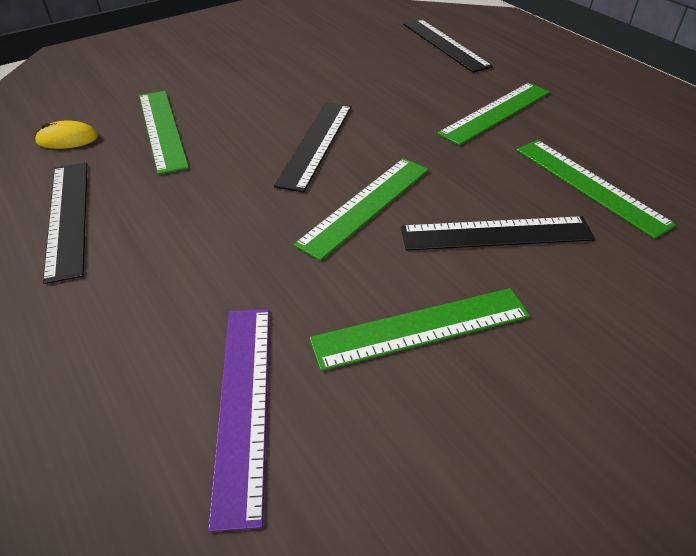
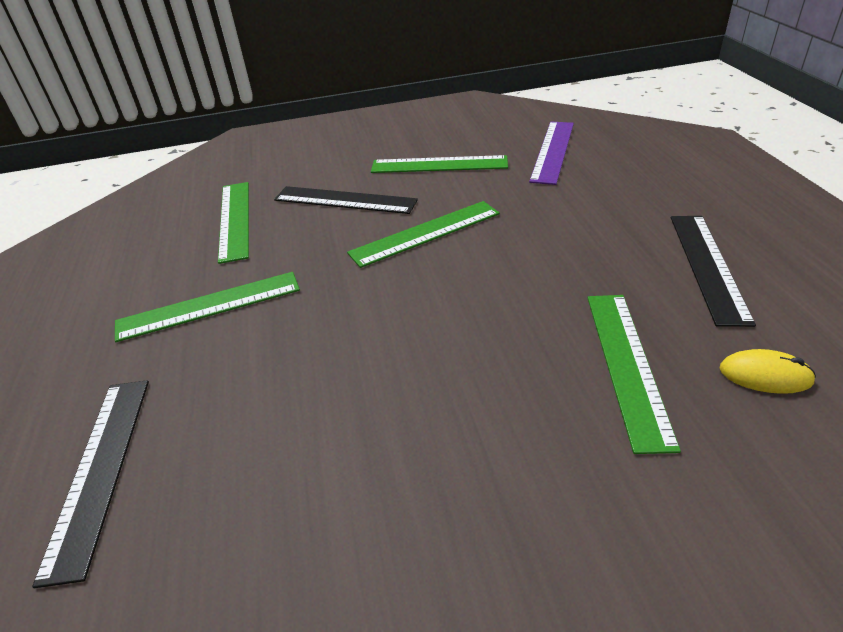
camera: 155 degrees left, 5 degrees down
(316, 144) = (436, 303): black ruler -> none

